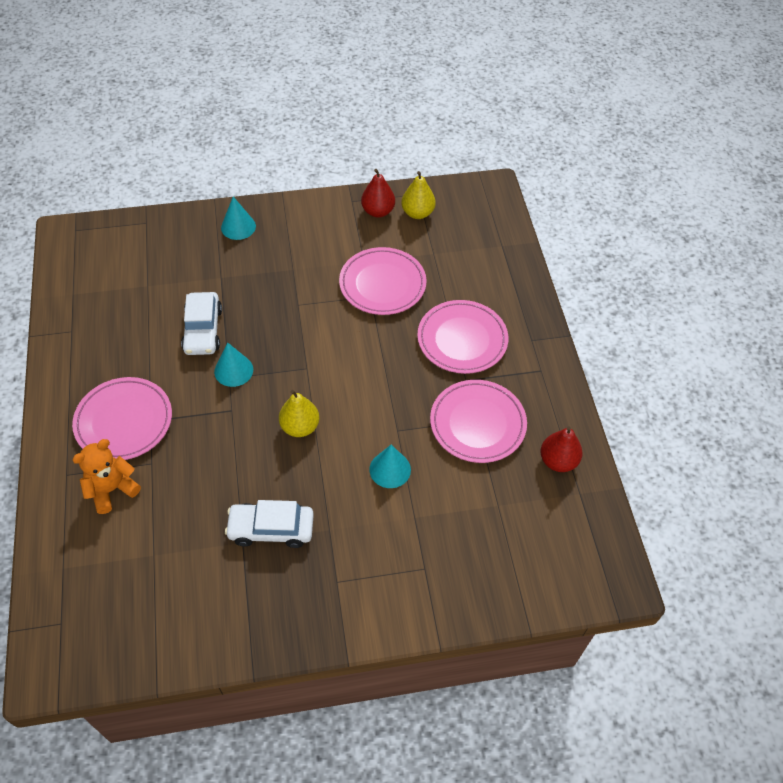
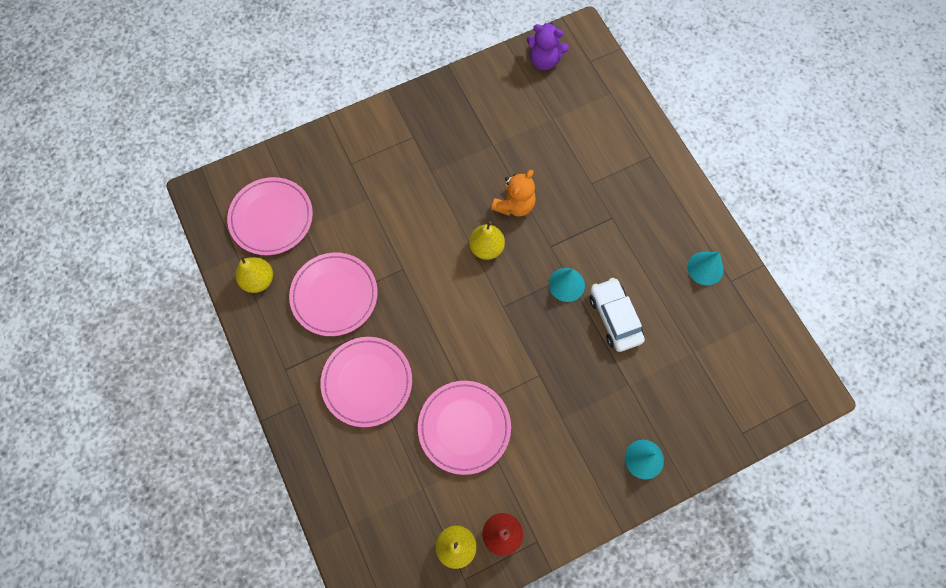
camera: 165 degrees right, 15 degrees up
(112, 489) = (609, 155): orange teddy bear -> orange teddy bear (514, 205)
(120, 643) = (544, 60): none -> purple teddy bear
(124, 421) = (633, 210): pink plate -> pink plate (271, 218)
(271, 529) = (475, 159): white car -> none
(390, 469) = (399, 232): turquoise cone -> turquoise cone (705, 268)
(558, 461) = (259, 280): red pear -> yellow pear

